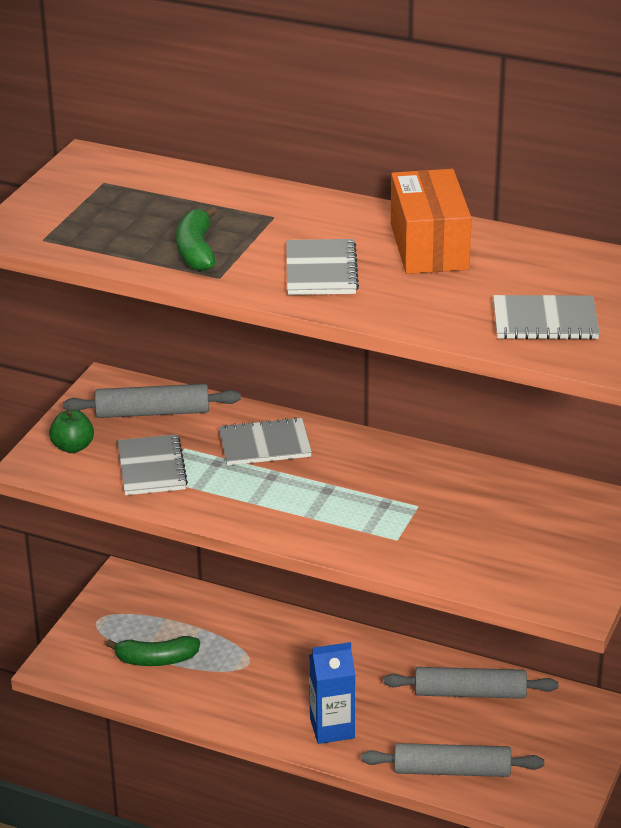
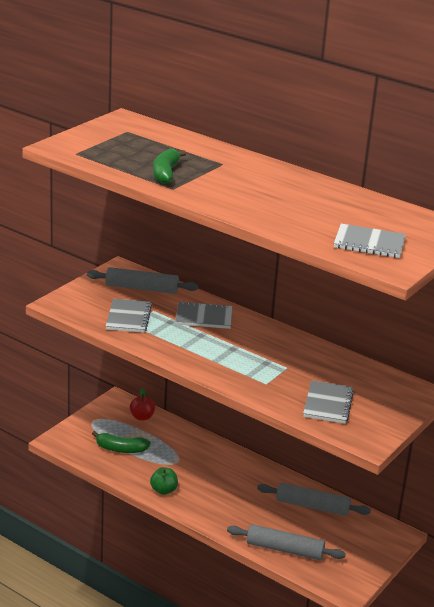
camera: 10 degrees right, 5 degrees down
(73, 447) = (85, 298): green apple -> green apple (163, 490)
(170, 599) = (142, 417): none -> red apple
(320, 270) = (238, 195): grey notebook -> grey notebook (328, 404)
(332, 728) = (216, 509): blue carton -> none
(429, 246) = (313, 193): orange box -> none

